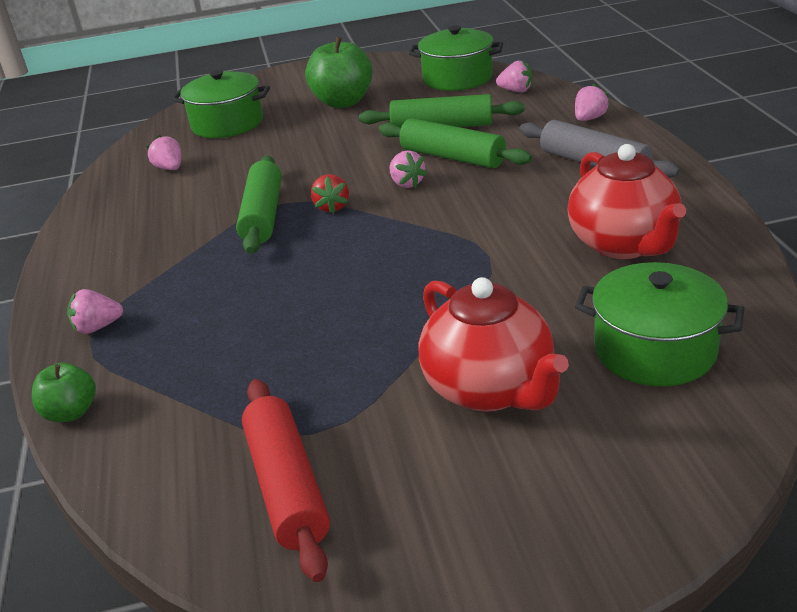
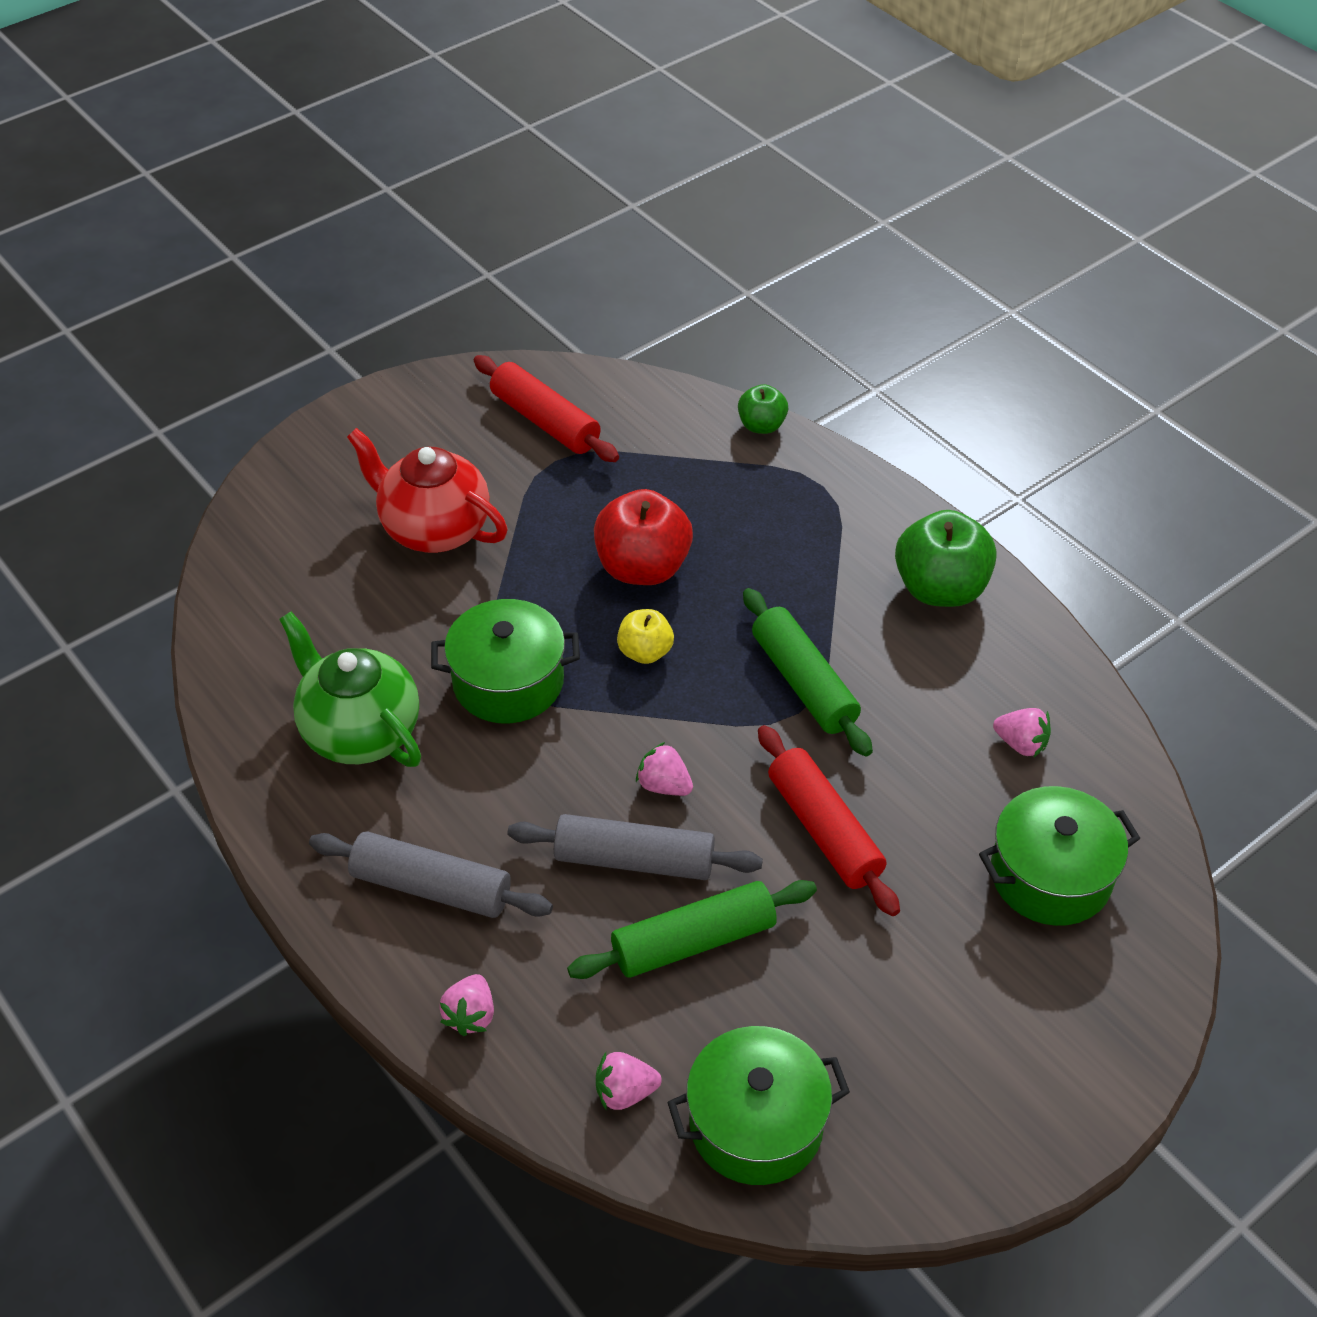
camera: 150 degrees right, 15 degrees up
(97, 327) = (830, 499): pink strawberry -> none
(310, 309) = (642, 567): none -> red apple
(326, 153) = (824, 830): none -> red rolling pin
(332, 207) = (730, 717): red strawberry -> none
(343, 102) = (909, 986): green apple -> green apple (940, 589)
(359, 252) = (645, 652): none -> yellow apple
(452, 157) = (634, 859): green rolling pin -> grey rolling pin
(624, 244) = (359, 731): red teapot -> green teapot
(654, 350) = (306, 600): green pot -> green pot (508, 682)

